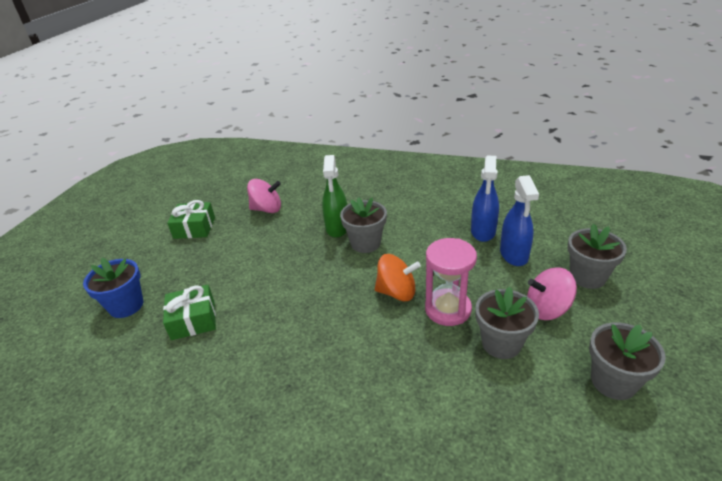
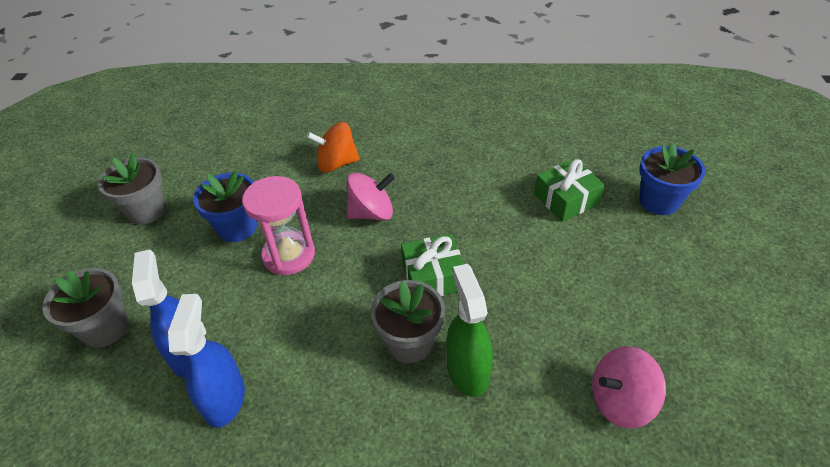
camera: 165 degrees right, 10 degrees up
(194, 228) = (707, 332): green gift -> green gift (433, 276)
(397, 292) = (349, 267): orange spinning top -> orange spinning top (336, 163)
(501, 343) = (237, 227): grey flower pot -> blue flower pot
(547, 309) = (176, 273): pink spinning top -> pink spinning top (372, 213)

